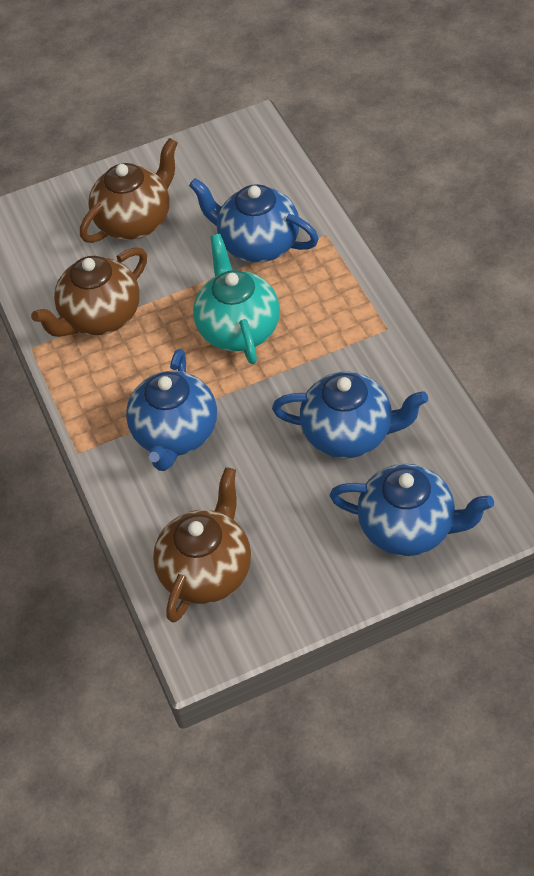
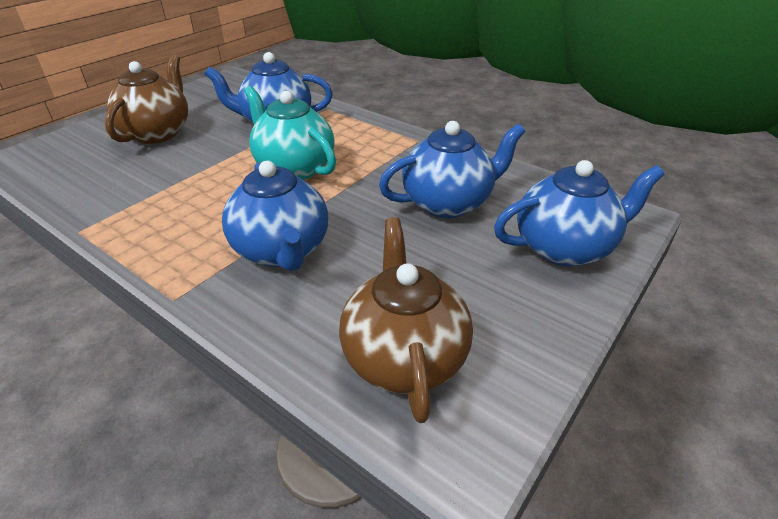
camera: 35 degrees left, 15 degrees down
(100, 317) = (151, 192): brown teapot -> none

